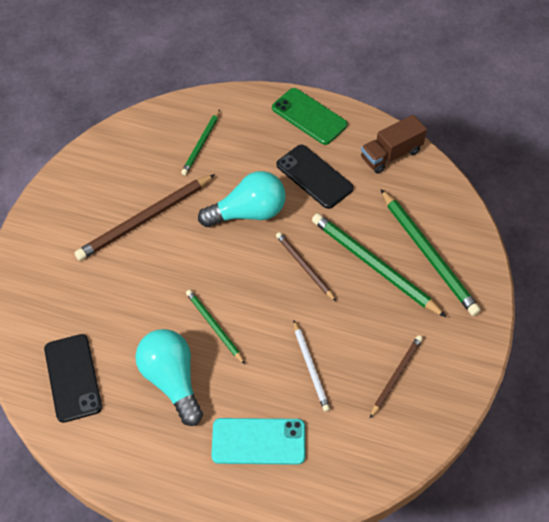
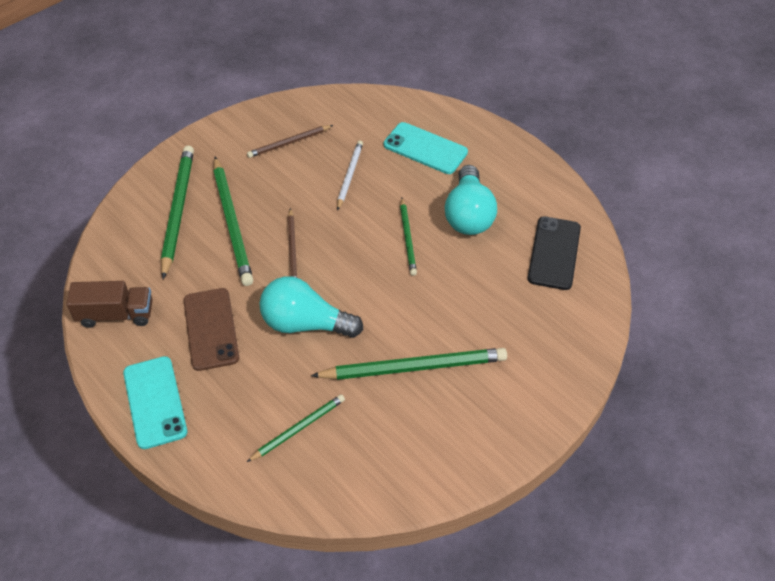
camera: 150 degrees left, 5 degrees down
(145, 219) = (414, 367): brown pencil -> green pencil
(309, 116) = (155, 402): green phone -> turquoise phone
(314, 177) = (211, 329): black phone -> brown phone

